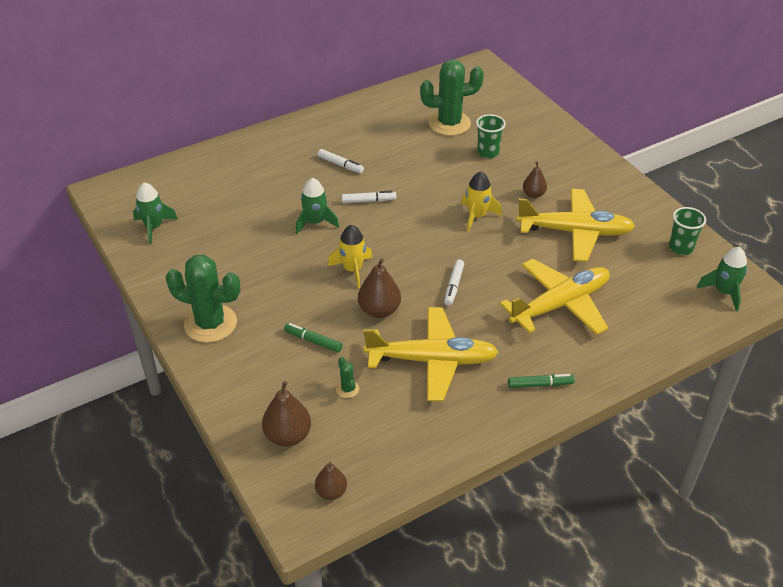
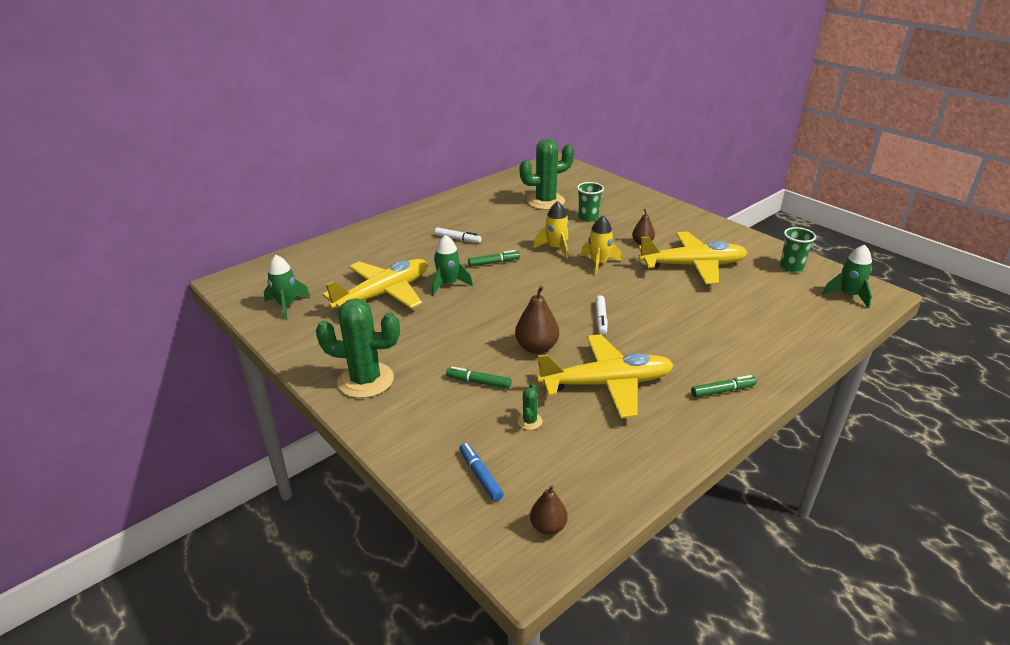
camera: 10 degrees left, 10 degrees down
(288, 436) = (480, 475): brown pear -> blue marker
(347, 389) = (529, 421): green cactus -> green cactus turned 45 degrees clockwise
(353, 270) = (498, 317): yellow rocket -> yellow rocket (556, 248)
(368, 201) = (493, 262): white marker -> green marker
(560, 304) = (708, 322): yellow plane -> yellow plane (383, 294)

